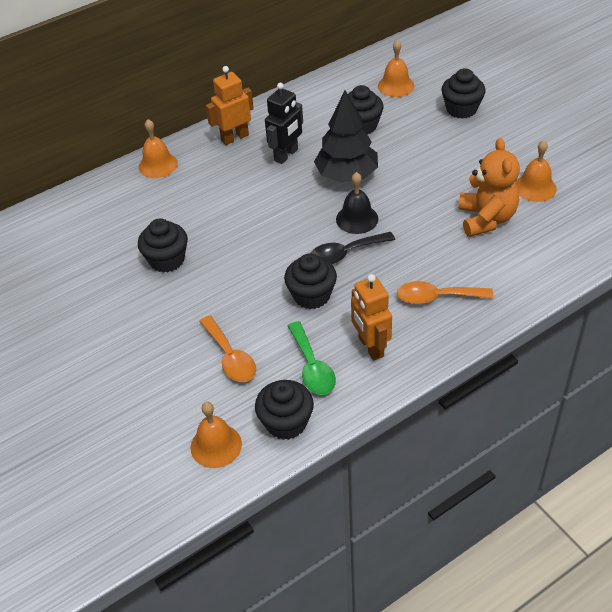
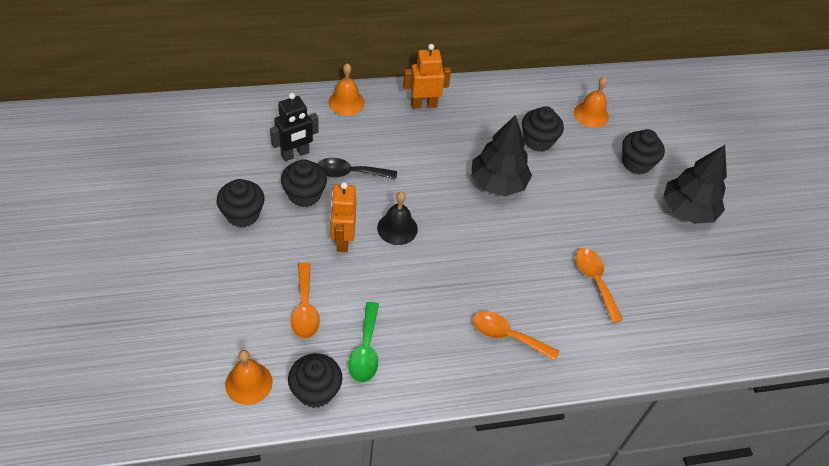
camera: 15 degrees right, 5 degrees up
(286, 155) = (457, 140): black robot -> black robot (295, 154)
(311, 295) = (403, 283): black cupcake -> black cupcake (242, 214)
(345, 253) = (453, 257): black spoon -> black spoon (350, 173)
(357, 219) = (482, 229): black bell -> black bell (397, 228)
(370, 347) = (424, 355): orange robot -> orange robot (342, 240)
(486, 219) = (595, 281): orange teddy bear -> orange spoon
(530, 129) = (687, 210): none -> black tree
(535, 187) = (657, 270): orange bell -> none

